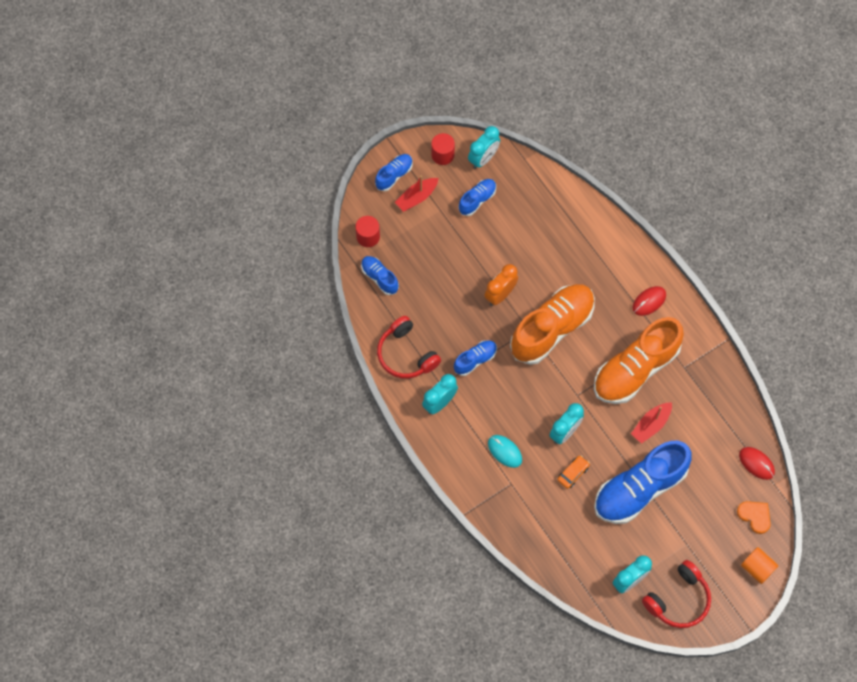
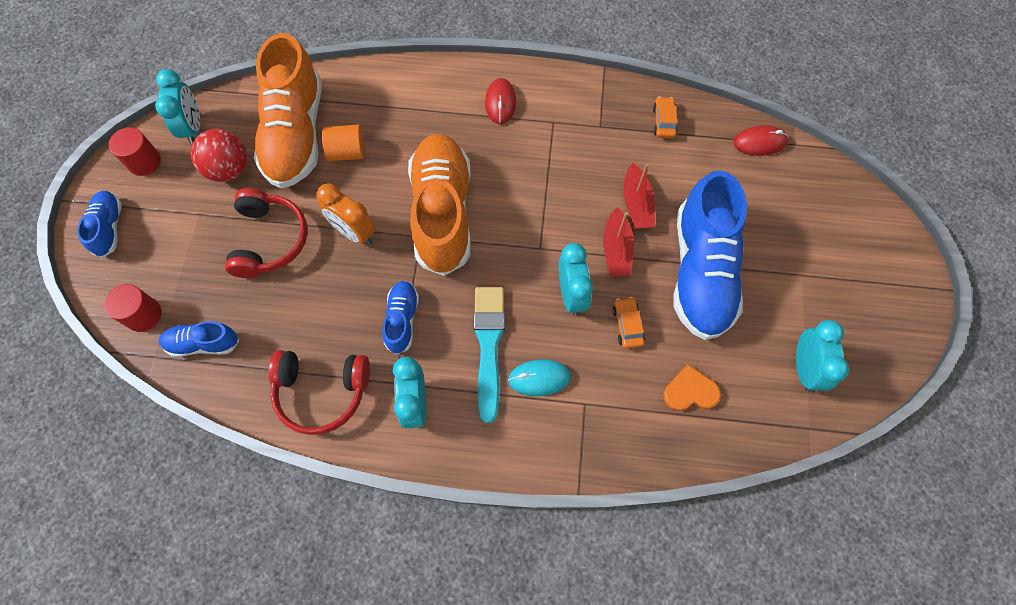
camera: 50 degrees left, 0 degrees up
(416, 197) = (159, 226): red boat -> red boat (616, 250)
(477, 200) = (229, 169): blue shoe -> red ball
(499, 413) = (489, 346): none -> turquoise brush
(500, 294) = (354, 232): orange clock -> orange clock turned 45 degrees counterclockwise
(635, 369) = (562, 171): orange shoe -> orange shoe (296, 134)
(678, 599) = (864, 334): red headphones -> red headphones (269, 240)
(720, 400) = (664, 122): none -> orange car
(755, 516) = (818, 187): orange heart -> orange heart (690, 391)
(757, 568) = (880, 229): orange cylinder -> orange cylinder (347, 152)

